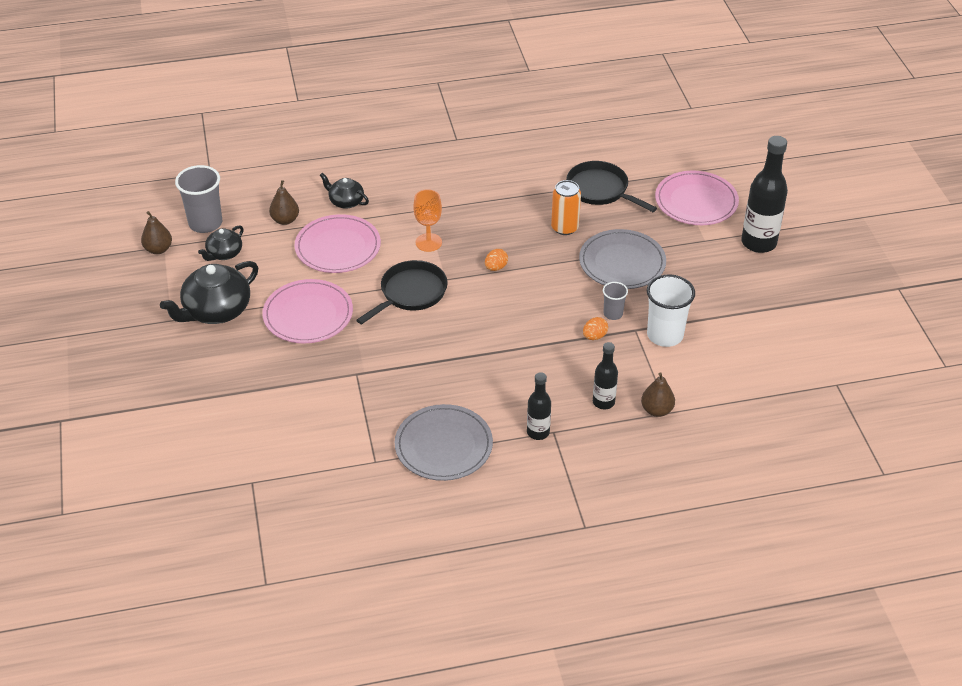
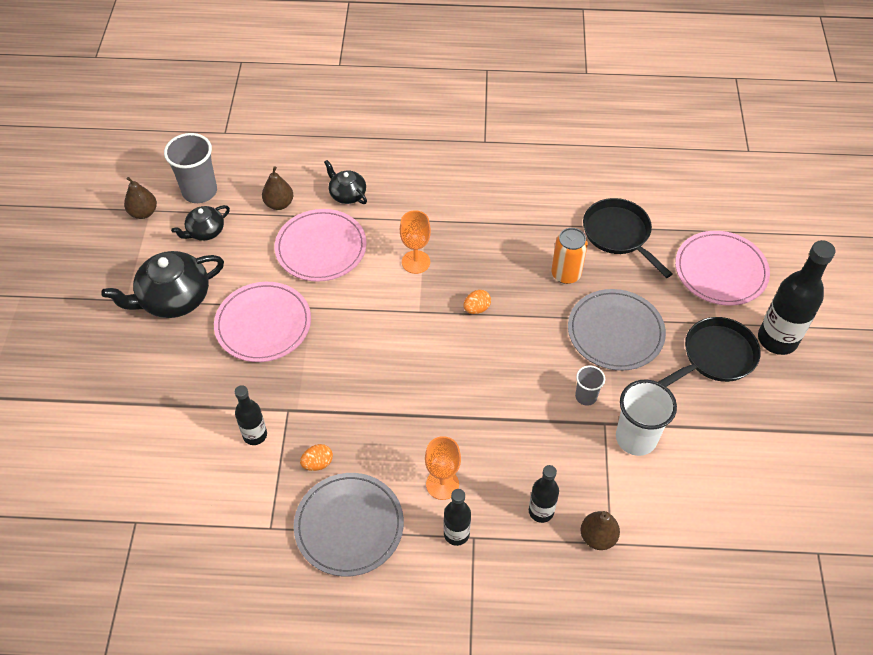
camera: 15 degrees right, 10 degrees up
(334, 398) = (255, 435): none -> black bottle
(410, 293) = (376, 321): black pan -> black pan (715, 357)
(513, 400) = (442, 484): none -> orange goblet
(594, 336) = (556, 421): orange egg -> orange egg (317, 463)

